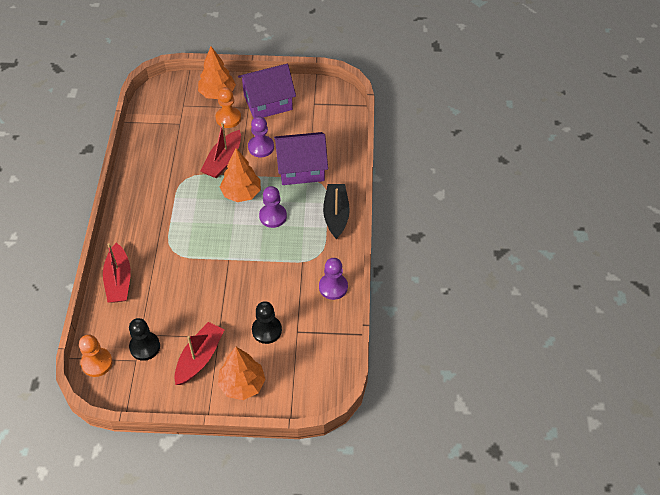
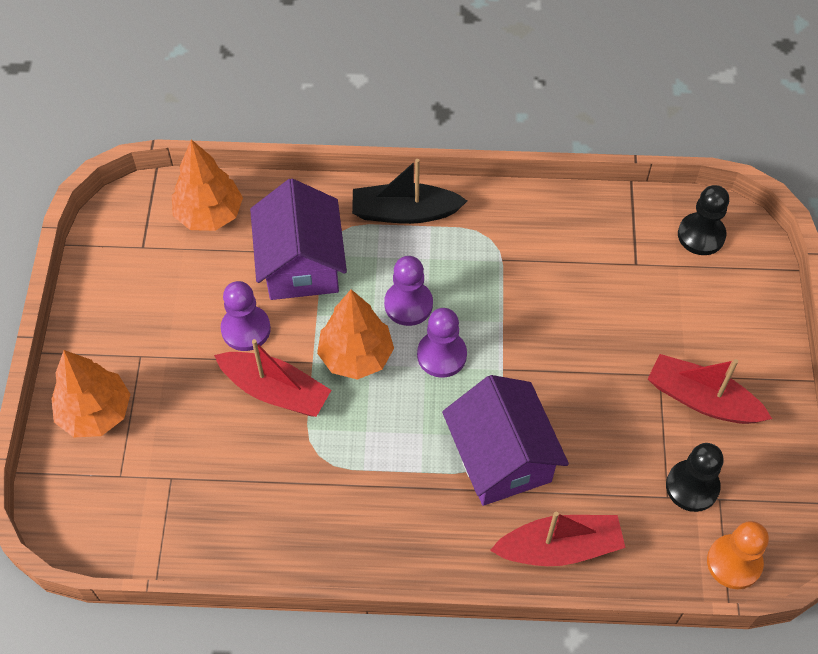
camera: 90 degrees left, 5 degrees up
(228, 118) = (166, 389): orange pawn -> none
(242, 384) = (740, 335): orange tree -> orange tree (209, 214)
(267, 330) = (639, 305): black pawn -> black pawn (701, 235)
(268, 102) = (131, 322): purple house -> purple house (501, 457)
(333, 287) = (549, 216): purple pawn -> purple pawn (441, 355)

